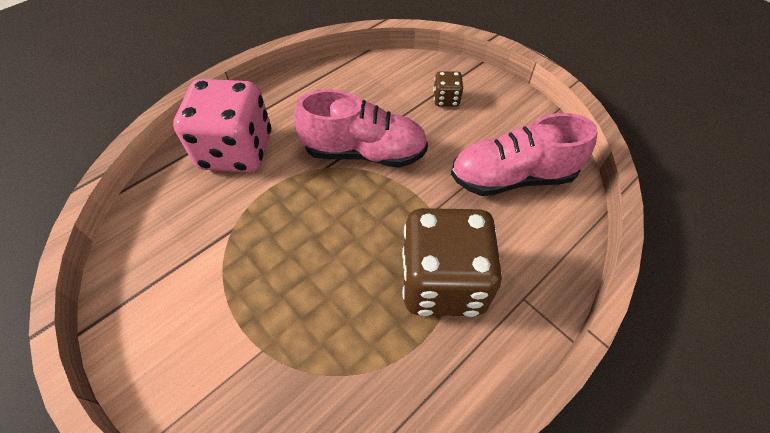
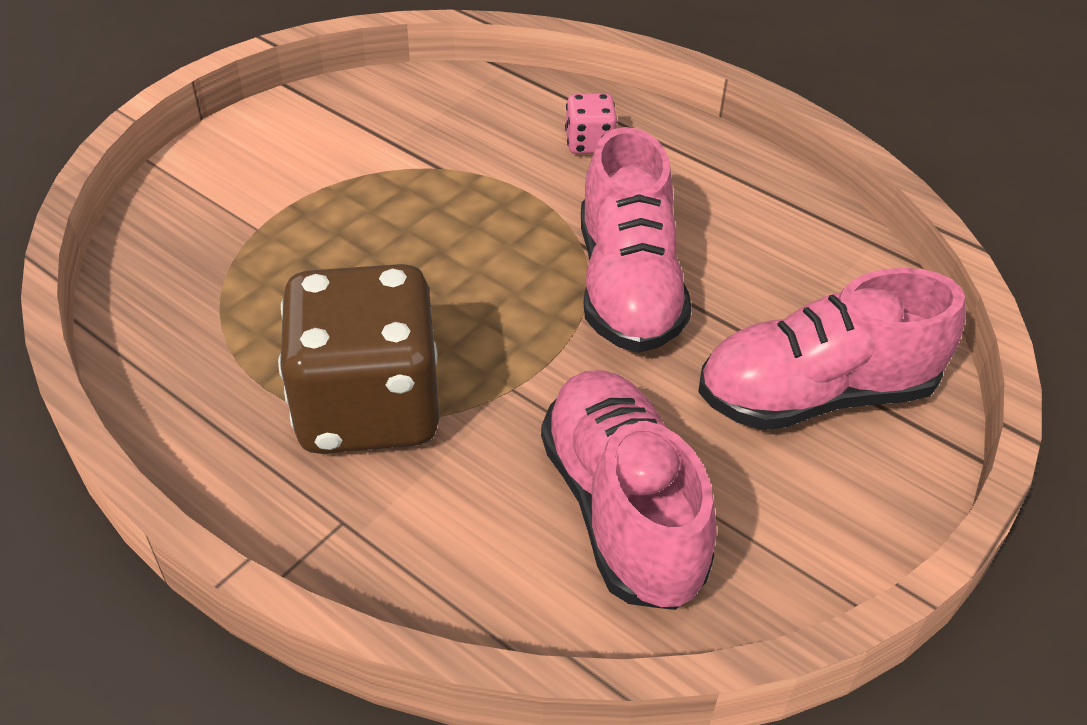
camera: 80 degrees right, 10 degrees down
(236, 151) = (589, 144): pink dice -> pink dice, size x0.43
(446, 99) = (815, 394): brown dice -> pink shoe

